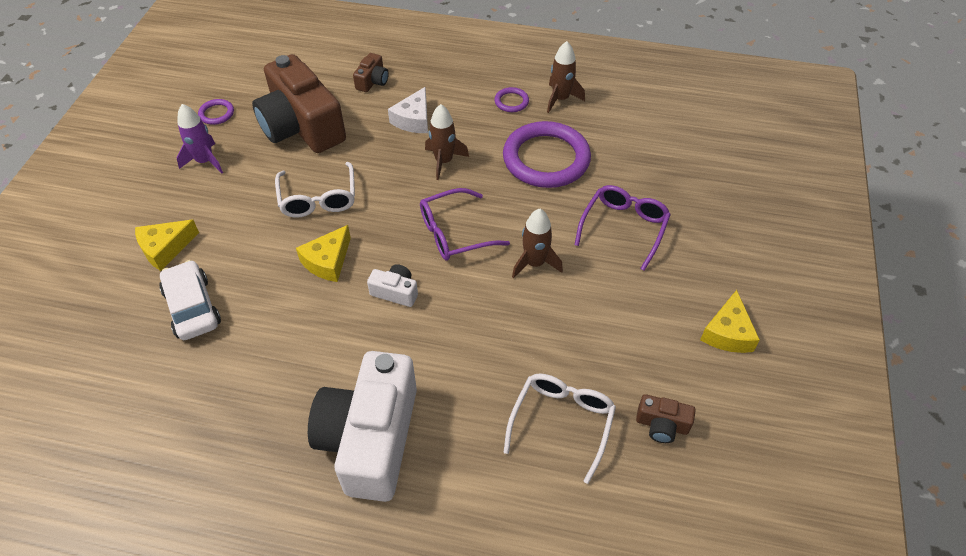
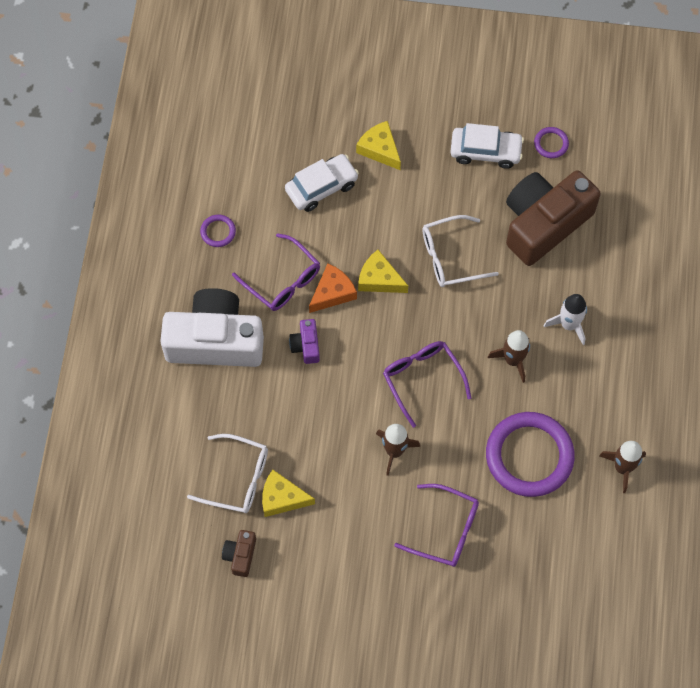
camera: 85 degrees right, 15 degrees up
(205, 161) = (485, 151): purple rocket -> white car
(305, 356) = (283, 280): none -> purple glasses
(333, 306) = (332, 292): none -> orange cheese
(372, 81) = (622, 277): brown camera -> none
(395, 292) = (352, 338): white camera -> none
(396, 337) = (306, 345): none -> purple camera
(413, 119) = (568, 325): white cheese -> white rocket
(511, 102) = (610, 417): purple ring -> purple ring (218, 232)
(727, 333) = (333, 616): yellow cheese -> yellow cheese (282, 498)

